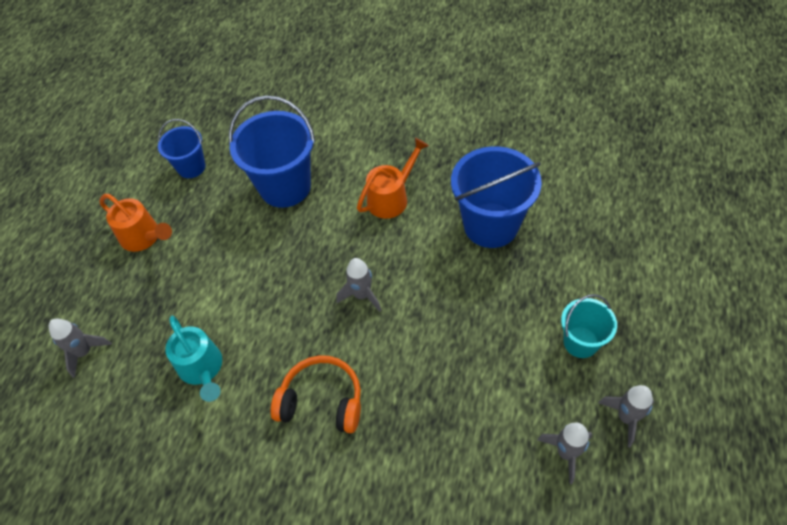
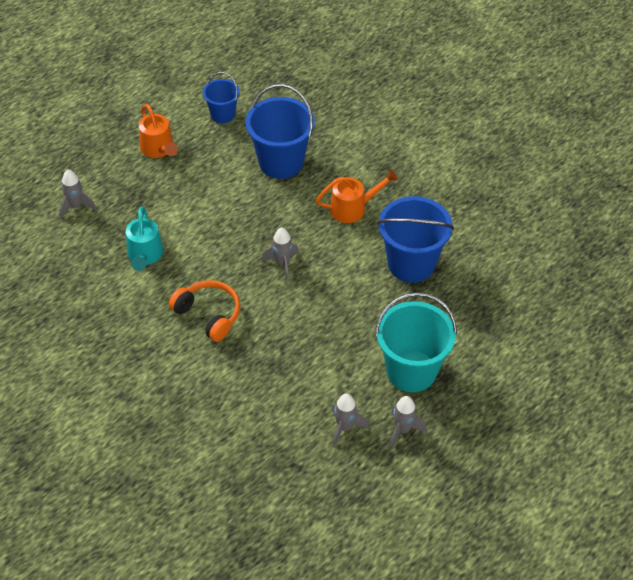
camera: 25 degrees right, 5 degrees down
(580, 342) = (411, 371): turquoise bucket -> turquoise bucket, size x1.78

